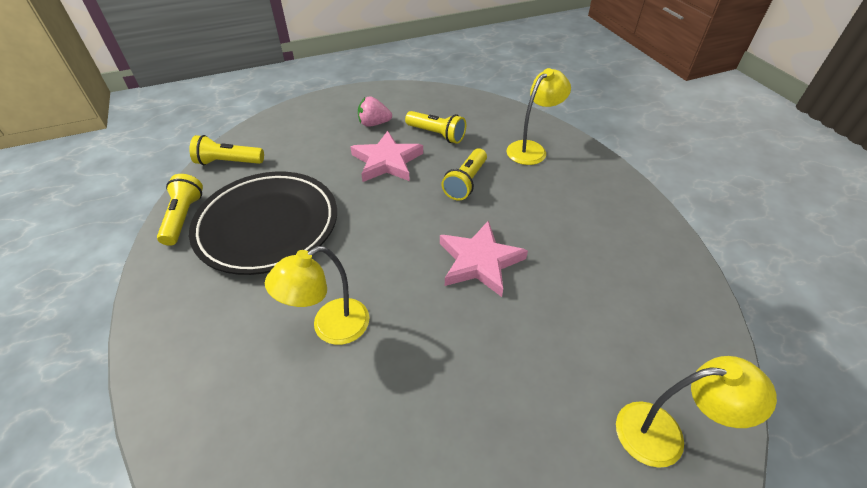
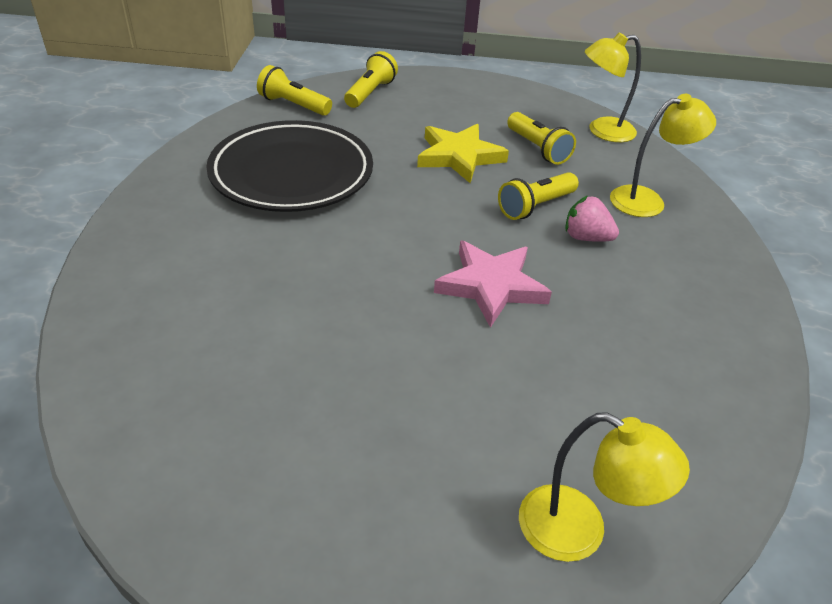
camera: 25 degrees right, 5 degrees down
(183, 217) = (219, 139): yellow flashlight -> yellow flashlight (370, 93)
(330, 328) = (289, 282): yellow lamp -> yellow lamp (602, 131)
(374, 124) = (472, 116): pink strawberry -> pink strawberry (586, 237)
(387, 161) = (459, 156): pink star -> yellow star

